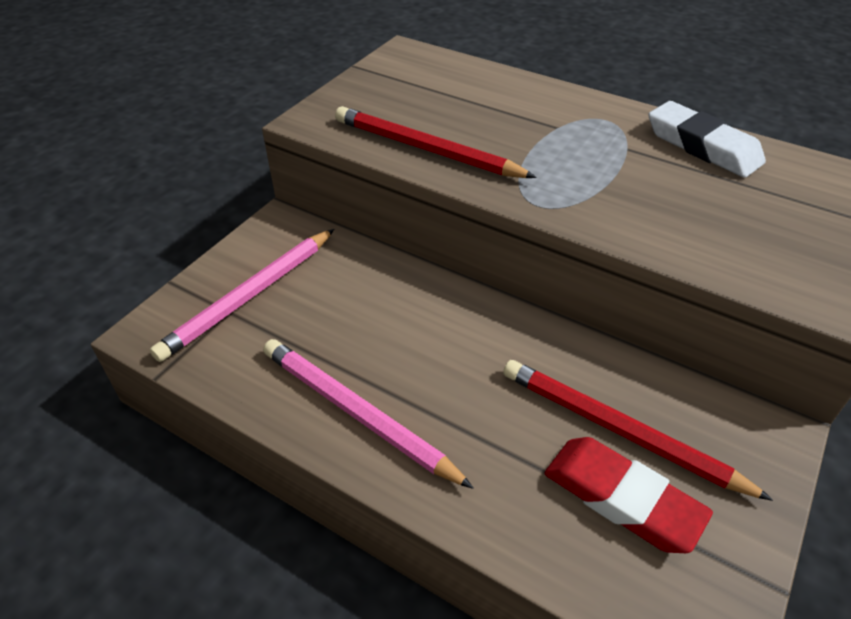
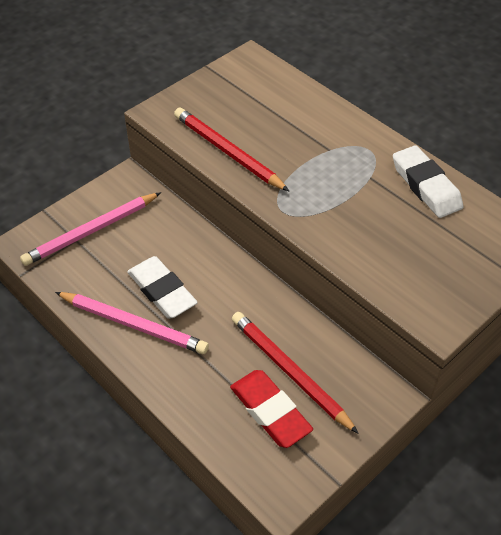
camera: 15 degrees right, 5 degrees up
(357, 413) = (133, 324): pink pencil -> pink pencil turned 150 degrees clockwise
(383, 356) = (162, 291): none -> white eraser

